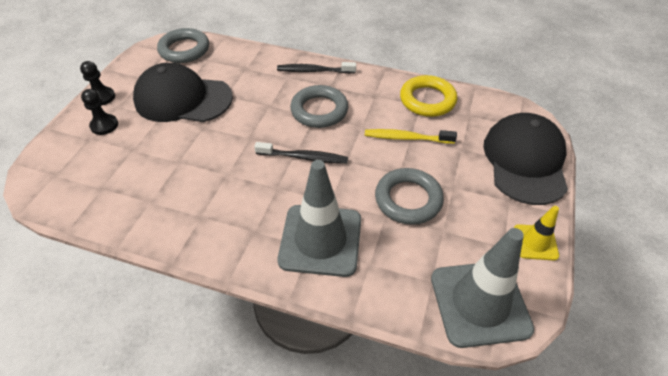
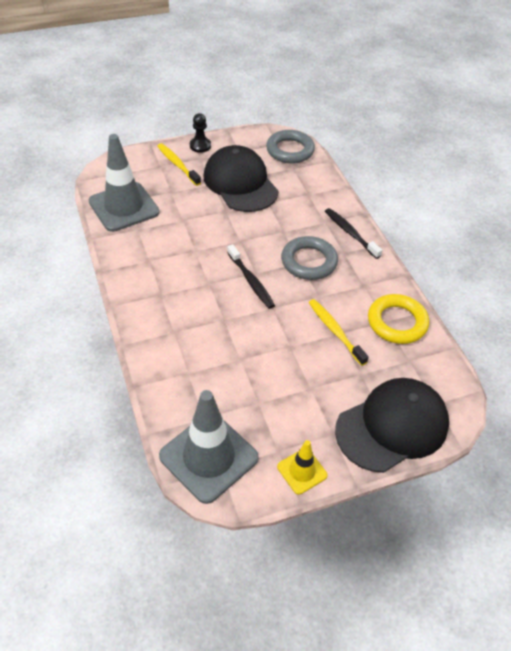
camera: 50 degrees right, 0 degrees up
(104, 125) = (177, 164): black pawn -> yellow toothbrush
(320, 240) = (184, 333): grey traffic cone -> grey traffic cone (124, 207)
(408, 199) = (269, 365): grey ring -> none

